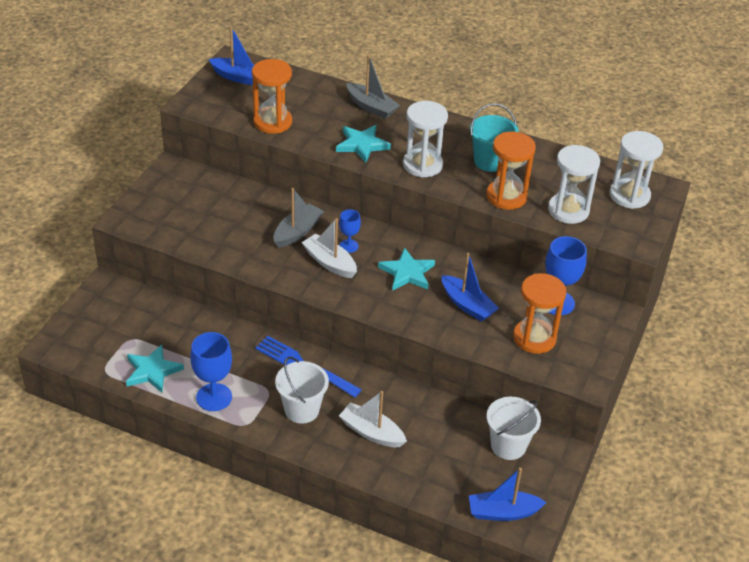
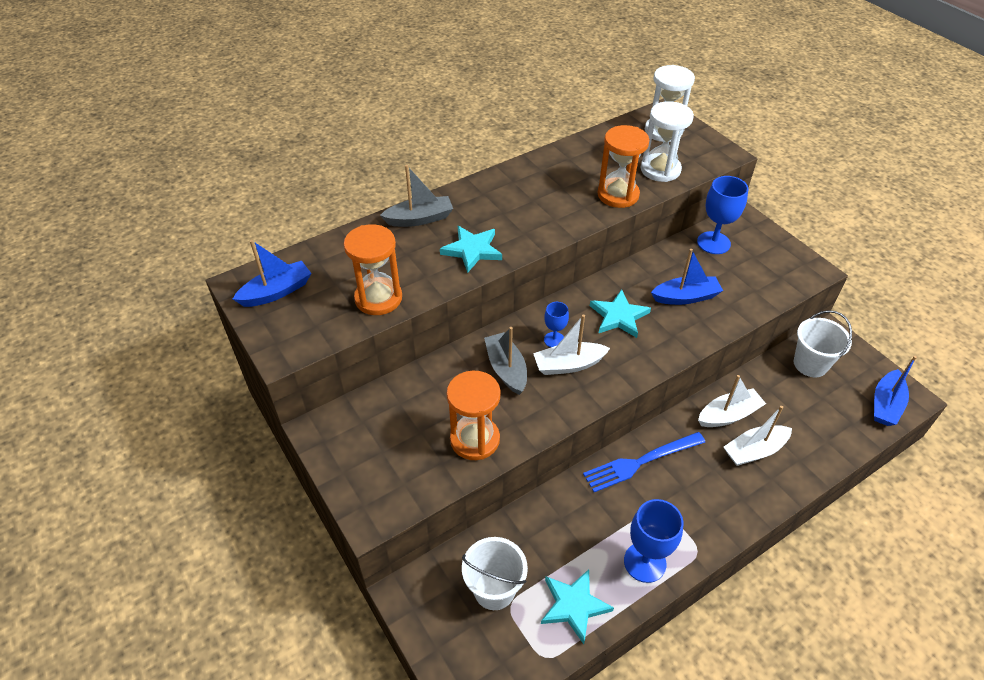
camera: 55 degrees left, 5 degrees up
(301, 410) = (699, 492): white bucket -> white bucket (494, 589)
(397, 405) = (728, 415): none -> white boat
(422, 165) = (535, 224): white hourglass -> none
(490, 161) = (562, 183): turquoise bucket -> none
(534, 338) = (749, 276): orange hourglass -> orange hourglass (475, 439)

